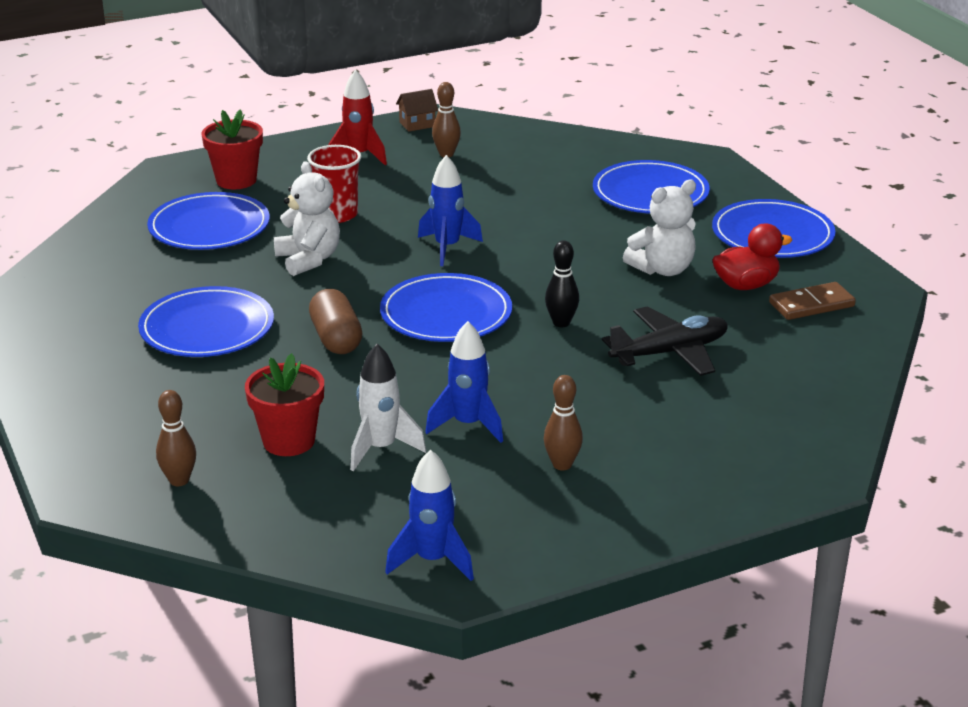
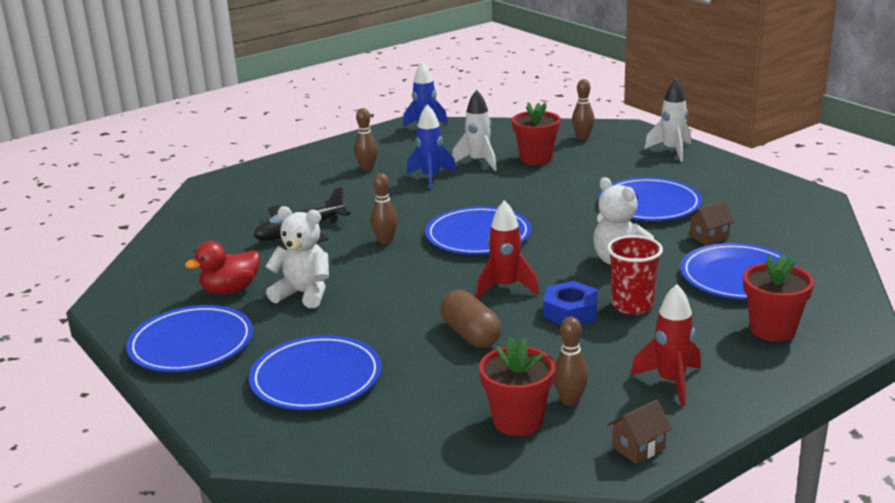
camera: 170 degrees right, 5 degrees down
(76, 422) = (672, 151): none -> white rocket
(188, 273) = (709, 237): none -> brown house
(336, 339) = (550, 210): brown capsule -> brown capsule (471, 334)
(399, 216) = (570, 312): none -> blue nut
(447, 248) = (506, 287): blue rocket -> red rocket
(493, 147) = (518, 421): none -> red flower pot
(561, 323) = (385, 241): black bowling pin -> brown bowling pin
(662, 269) = (304, 294): white teddy bear -> white teddy bear turned 60 degrees clockwise
(811, 304) = (177, 281): brown domino -> none

